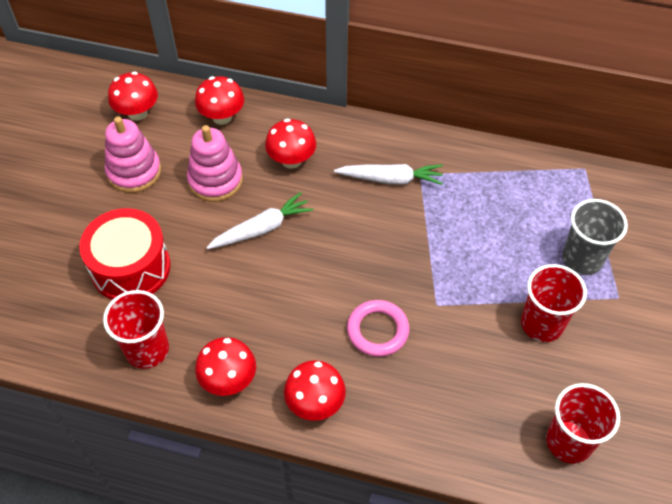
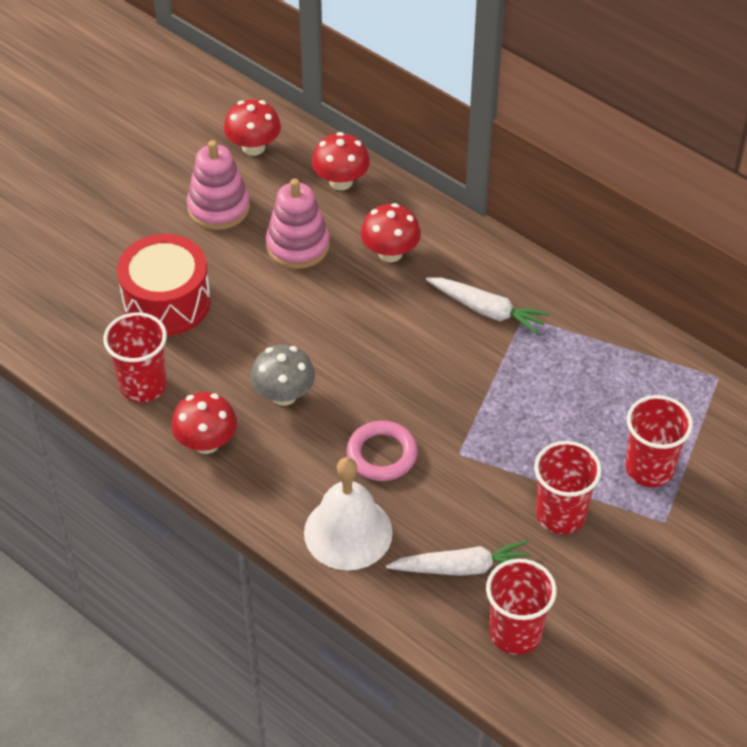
camera: 25 degrees right, 5 degrees down
(262, 228) = (319, 311): white carrot -> white carrot (462, 567)
(271, 311) = (284, 395): none -> grey mushroom
(315, 403) = (279, 496): red mushroom -> none
(388, 411) = (348, 532): none -> white bell
(582, 259) = (649, 468): grey cup -> red cup

